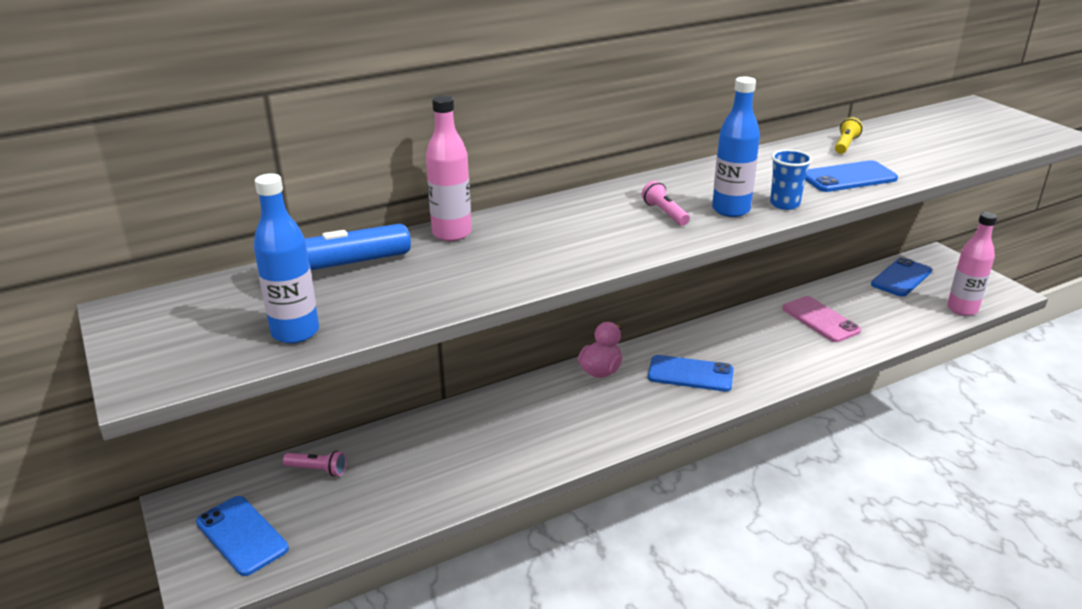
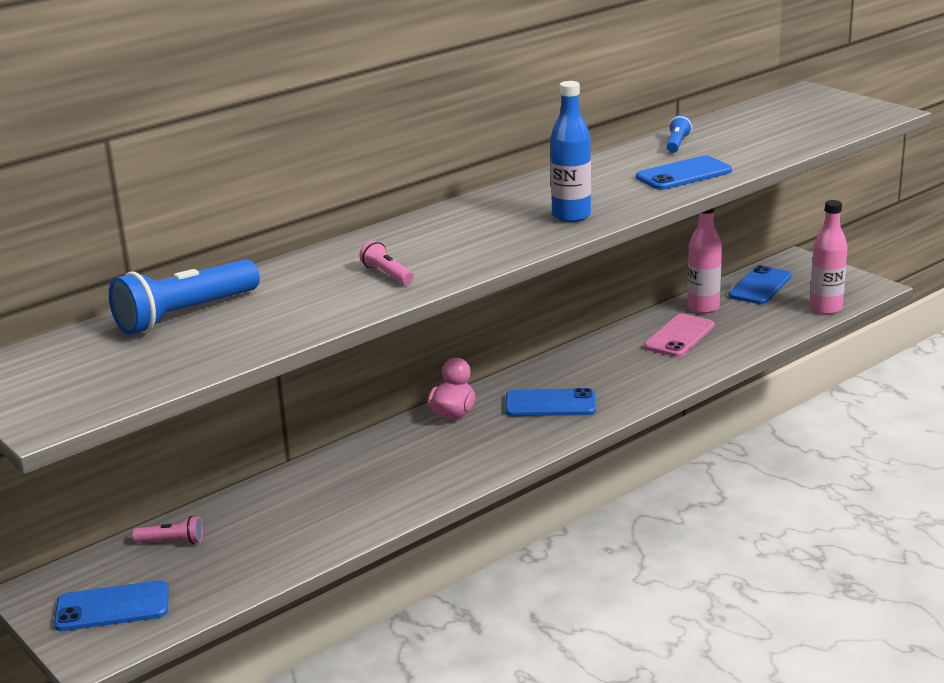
camera: 10 degrees left, 5 degrees down
(242, 535) = (112, 607): blue phone -> blue phone turned 45 degrees counterclockwise
(295, 332) = (173, 366): blue bottle -> none
(451, 233) = (293, 268): pink bottle -> pink bottle (703, 307)
(665, 213) = (506, 226): pink flashlight -> pink flashlight (387, 274)
(784, 204) = (623, 205): blue cup -> none
(820, 319) = (679, 336): pink phone -> pink phone turned 75 degrees clockwise
(845, 145) = (677, 144): yellow flashlight -> blue flashlight

